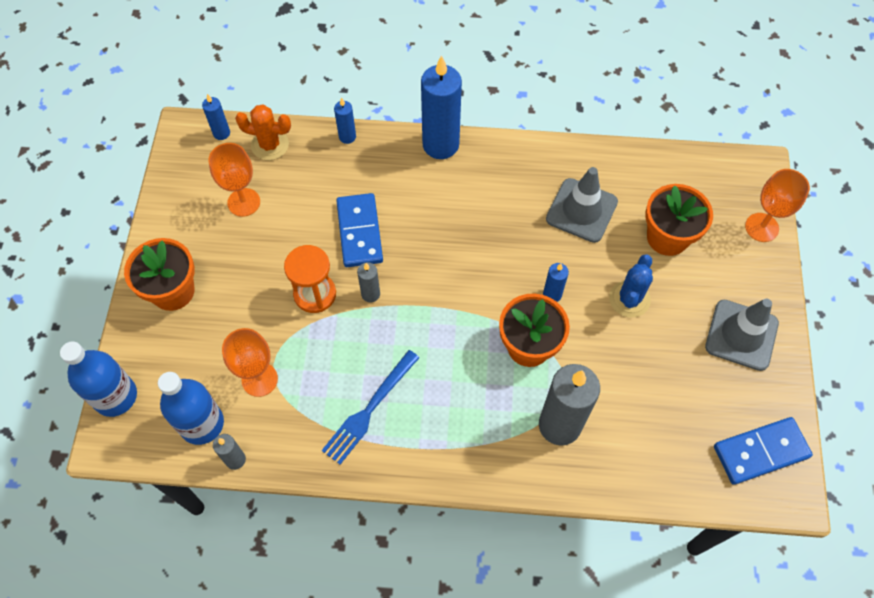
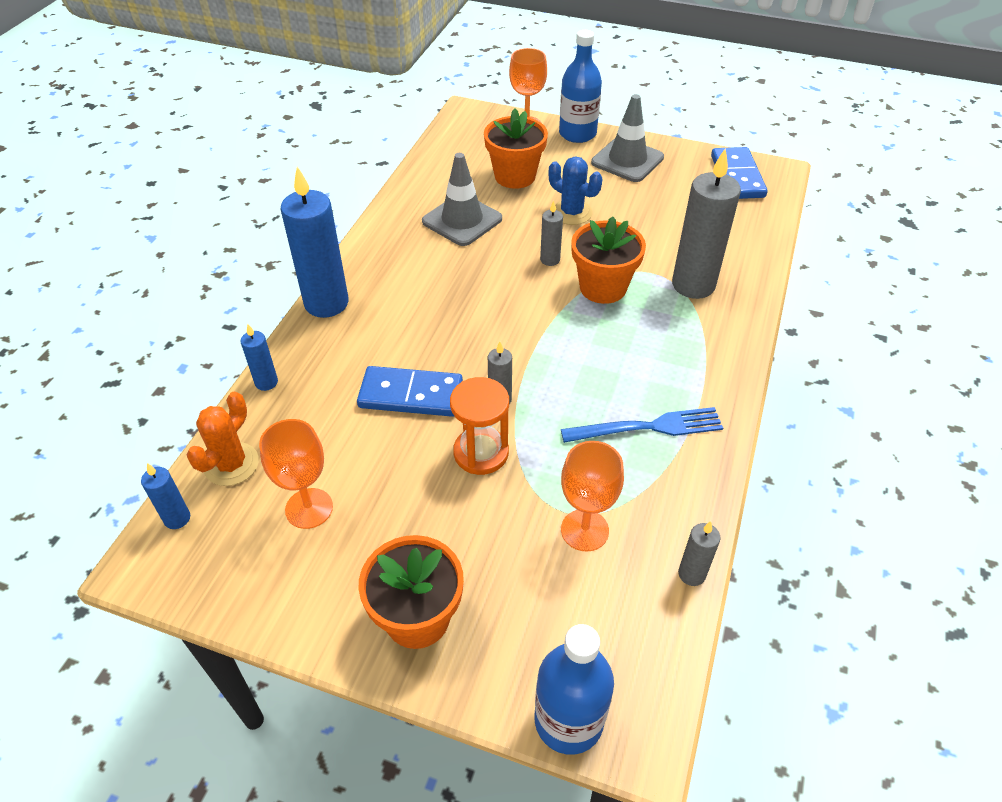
camera: 75 degrees left, 15 degrees down
(201, 423) = (634, 607): blue bottle -> blue bottle (577, 134)
(369, 409) = (648, 427): blue fork -> blue fork turned 60 degrees counterclockwise
(552, 294) = (550, 259): blue candle -> grey candle

